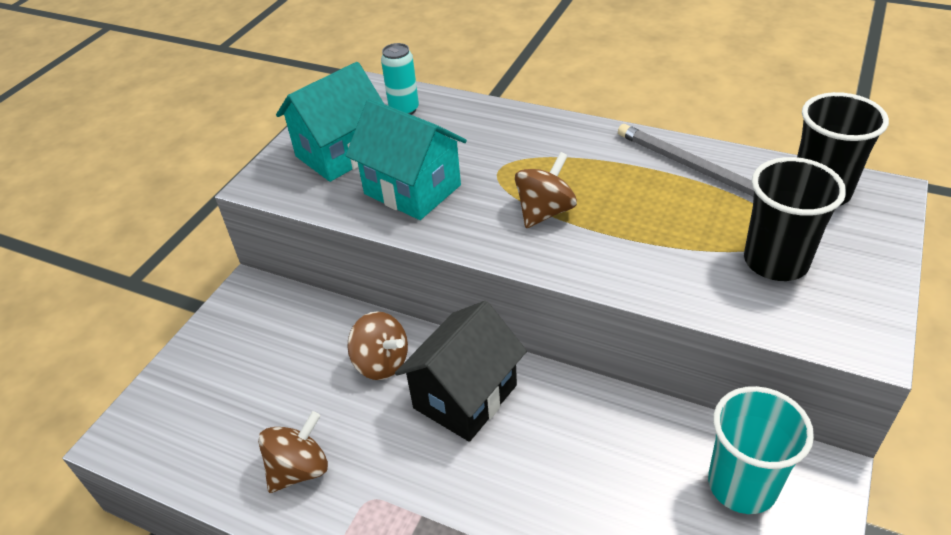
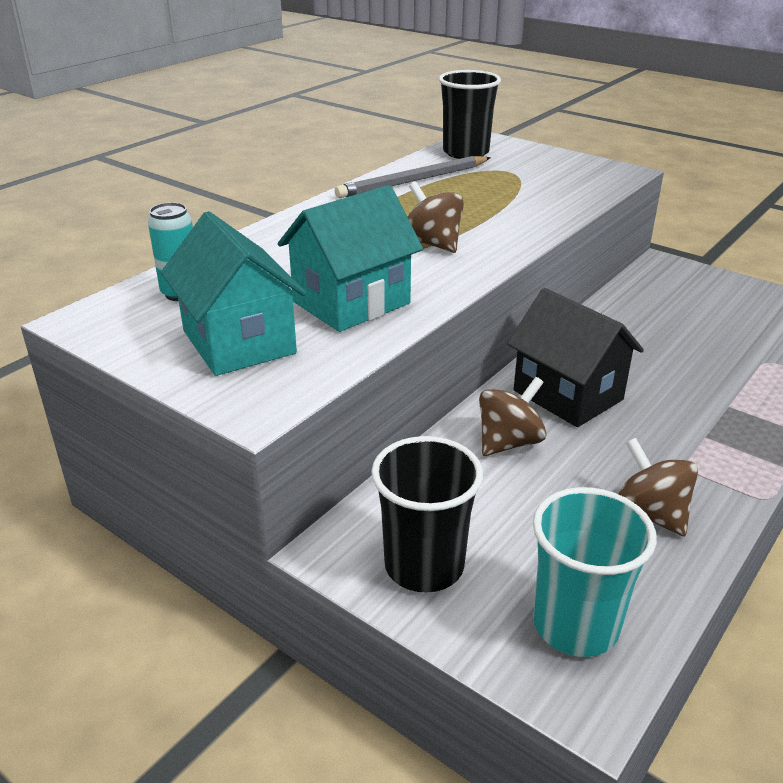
camera: 80 degrees left, 10 degrees down
(742, 485) = (672, 291): turquoise cup -> turquoise cup (575, 625)
(775, 261) = (537, 178): black cup -> black cup (424, 566)

